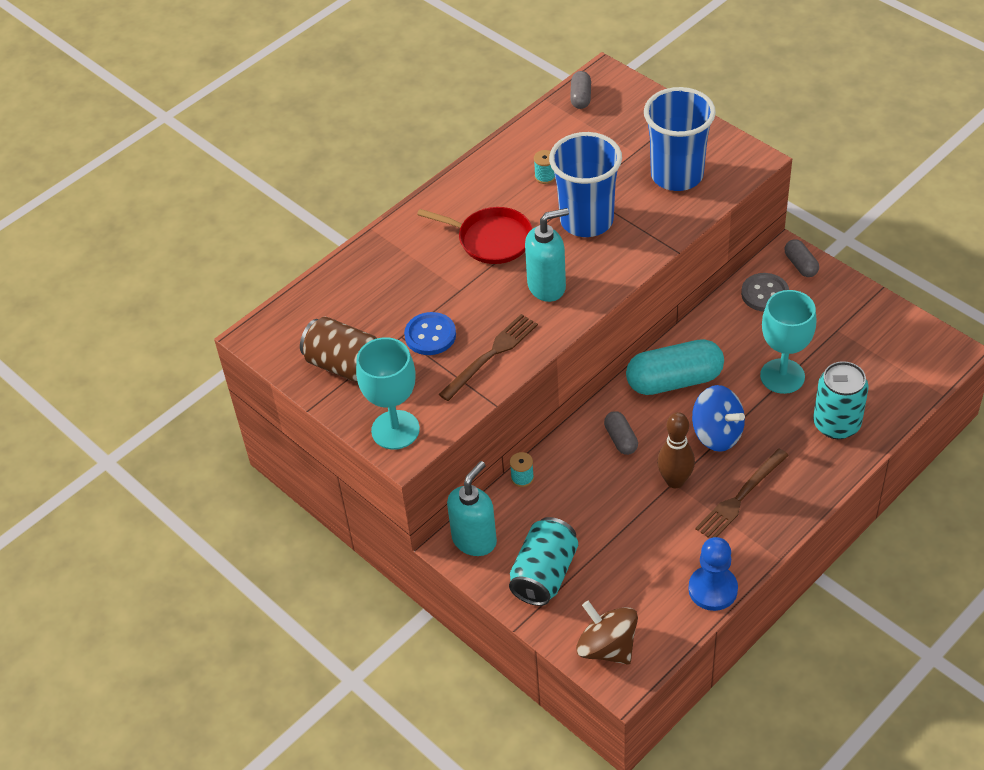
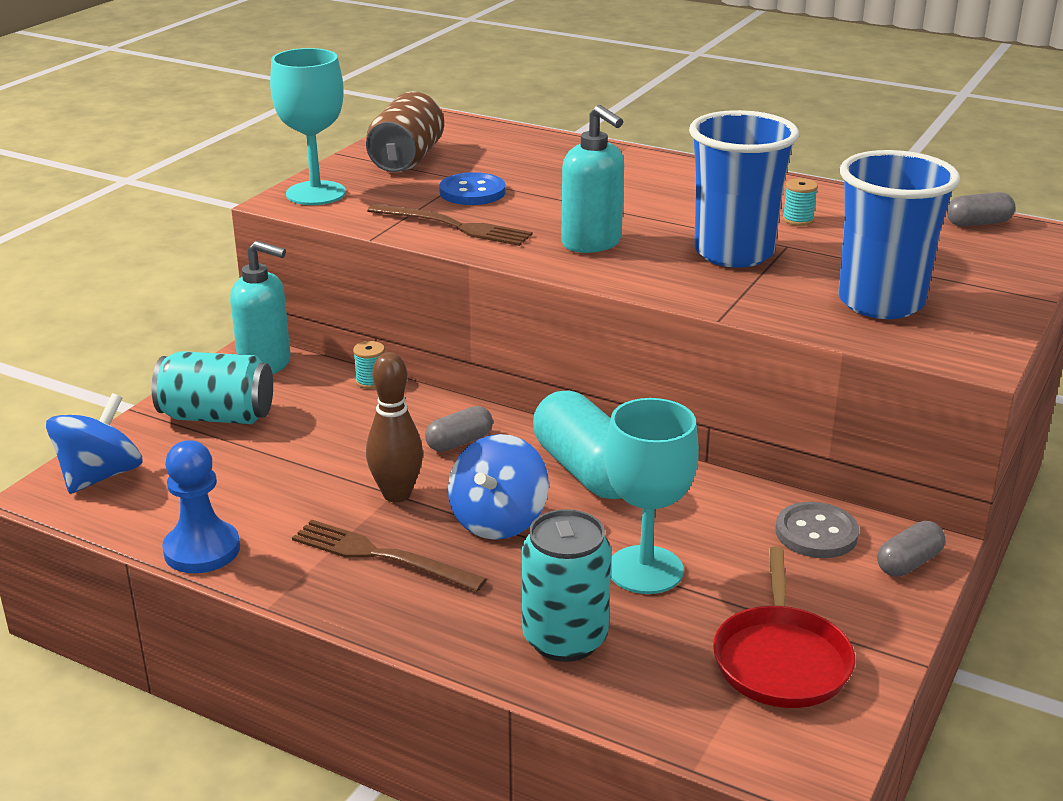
camera: 70 degrees right, 20 degrees down
(491, 239) = (656, 203): red pan -> red pan (781, 659)
(607, 647) = (100, 476): brown spinning top -> blue spinning top

